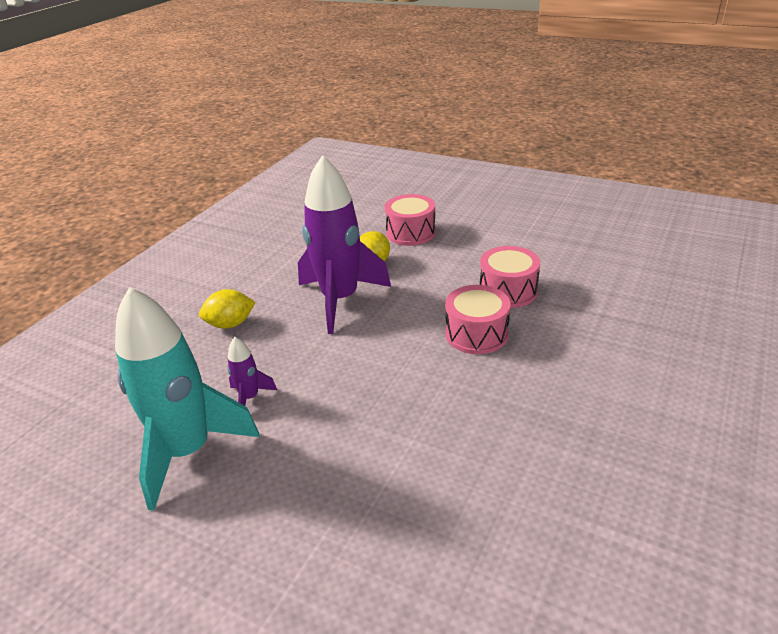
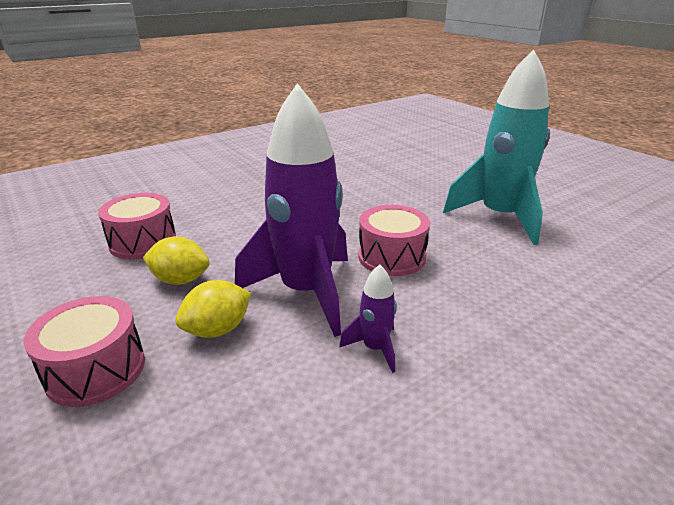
camera: 155 degrees left, 5 degrees down
(230, 324) = (453, 308): yellow lemon -> yellow lemon (180, 280)
(250, 398) = (445, 234): purple rocket -> purple rocket (375, 348)
(476, 334) = (224, 220): pink drum -> pink drum (391, 257)

